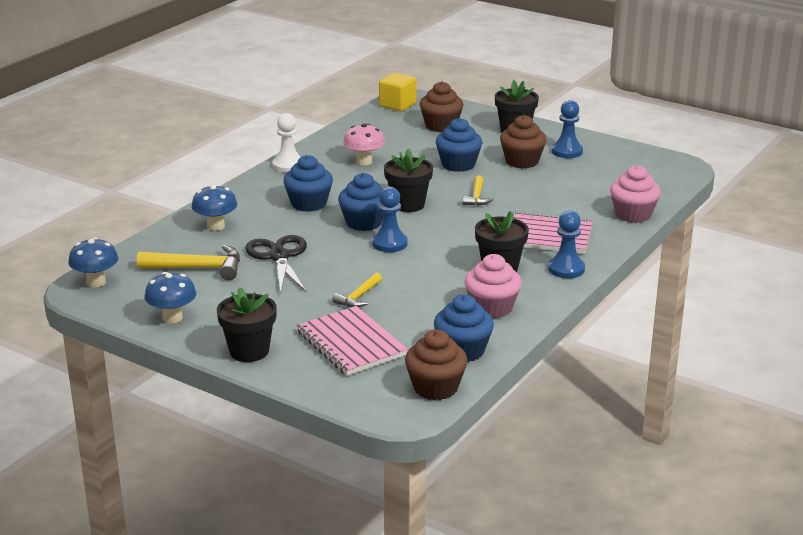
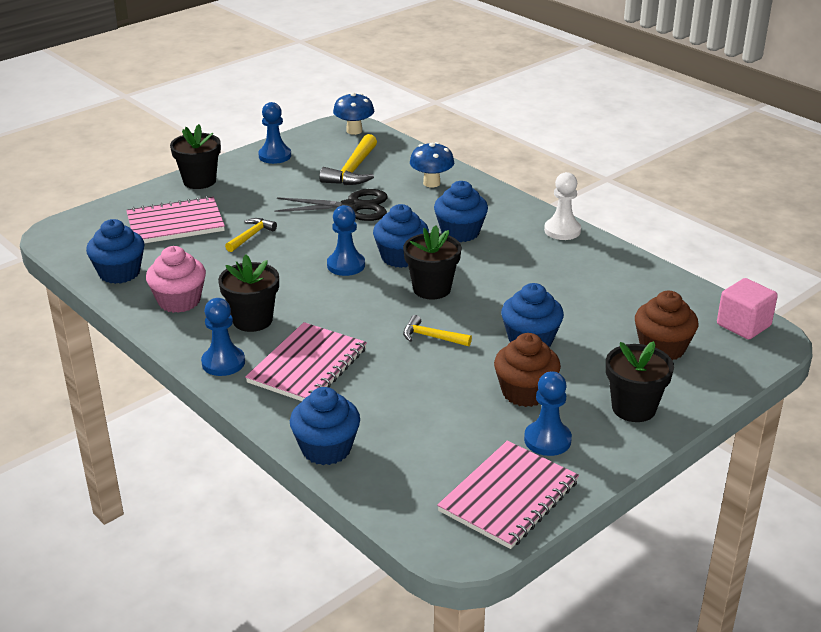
camera: 105 degrees right, 5 degrees up
(172, 318) = (275, 156): blue mushroom -> blue pawn
(358, 297) = (251, 236): yellow hammer -> yellow hammer turned 75 degrees clockwise
(364, 161) = (559, 277): pink mushroom -> none
(397, 105) = (743, 325): yellow cube -> pink cube
(435, 388) = (76, 251): brown cupcake -> none
(629, 157) = (509, 497): none -> pink notebook
(633, 214) = (326, 449): pink cupcake -> blue cupcake

